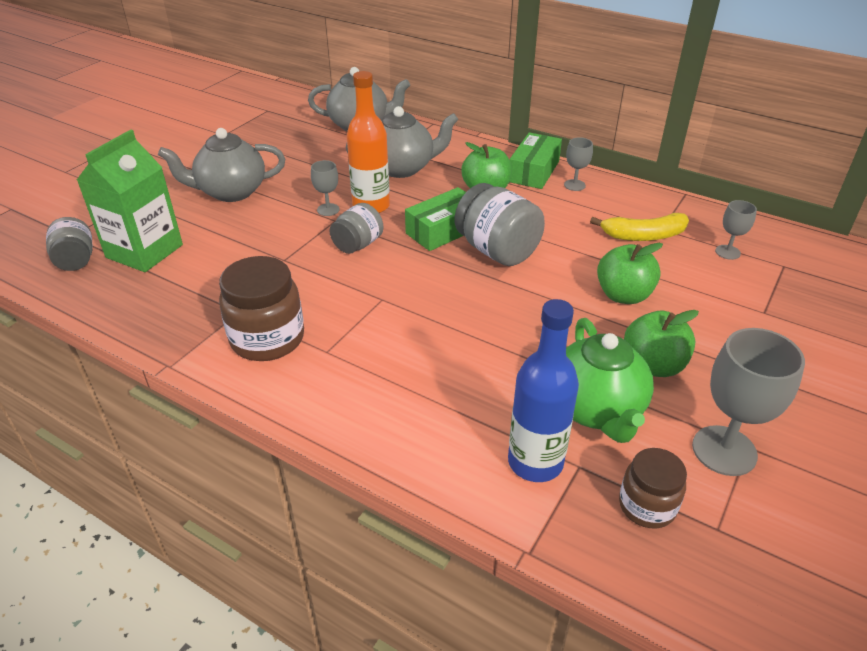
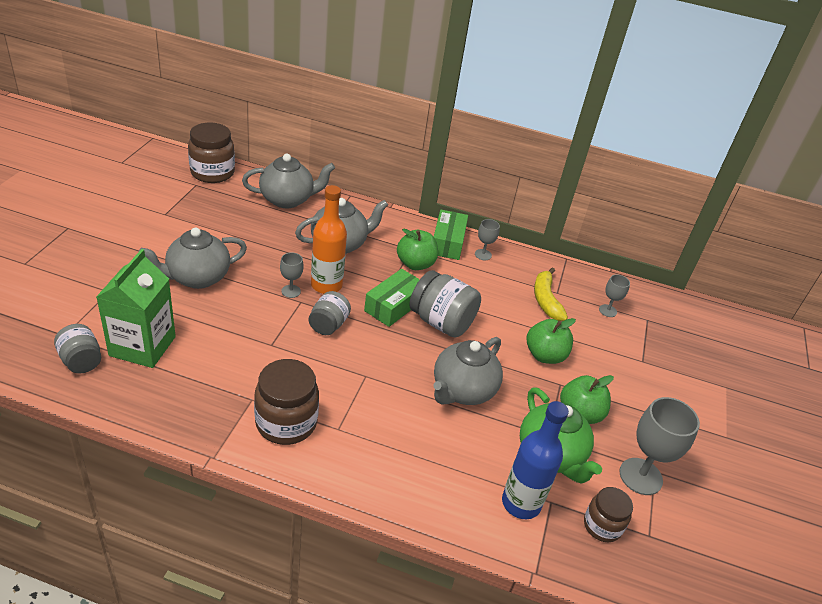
camera: 20 degrees left, 0 degrees up
(289, 100) = (212, 173): none -> brown jar
(498, 325) = (462, 391): none -> grey teapot
(643, 236) = (546, 300): yellow banana -> yellow banana turned 105 degrees clockwise

